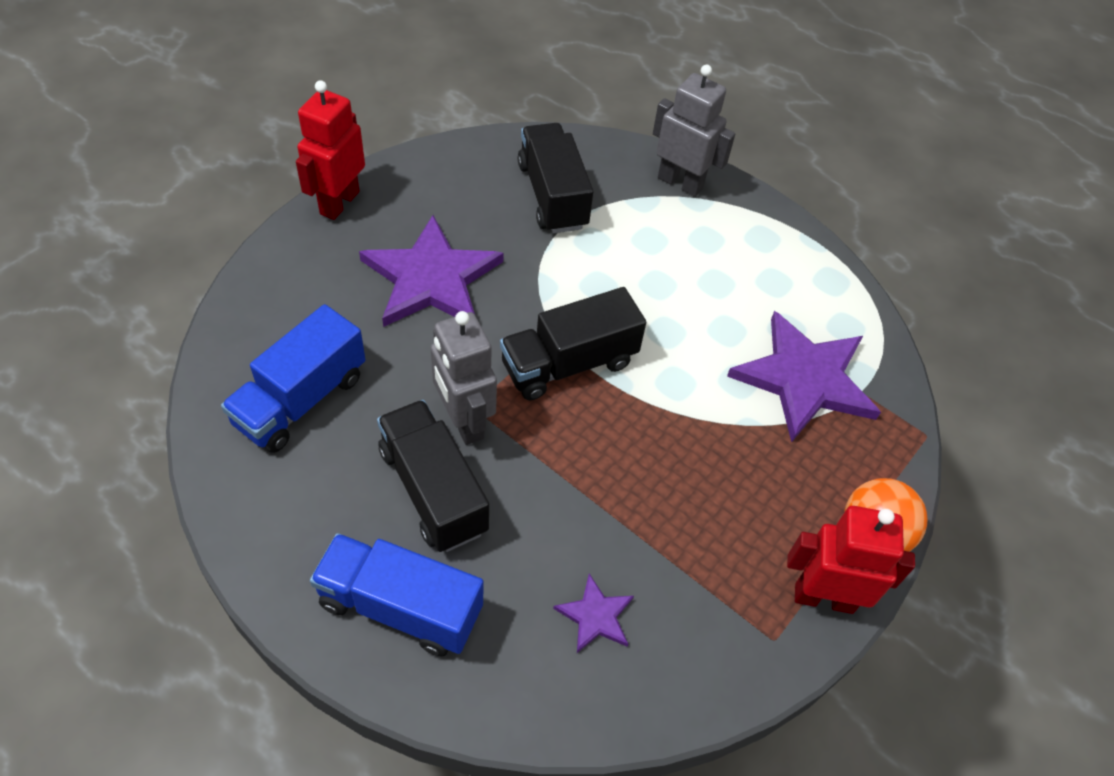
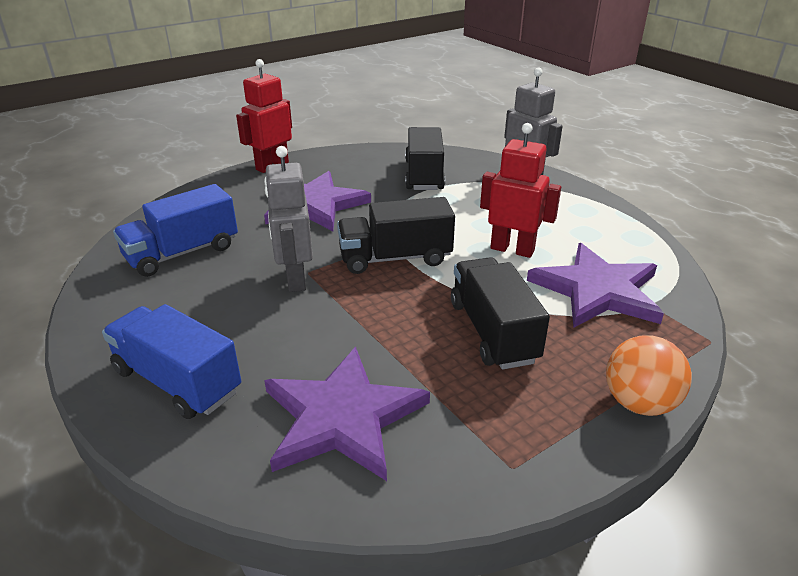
camera: 20 degrees right, 20 degrees down
(433, 490) = (248, 314): black truck -> black truck (493, 331)
(595, 616) = (342, 417): purple star -> purple star, size x2.17
(824, 597) = (575, 443): red robot -> red robot (512, 249)

